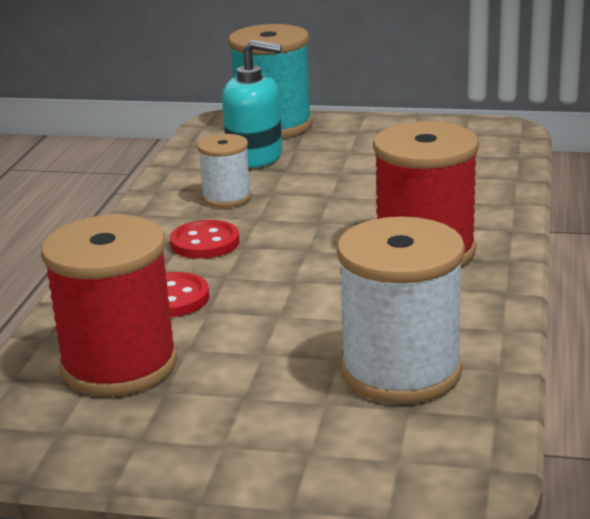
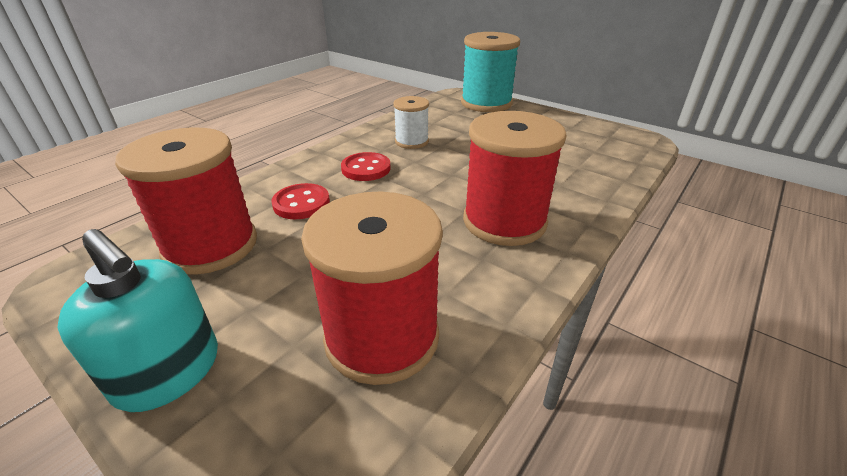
camera: 25 degrees right, 10 degrees up
(255, 156) = (456, 119): turquoise soap dispenser -> turquoise soap dispenser (169, 372)
(401, 371) = (382, 337): white spool -> red spool

